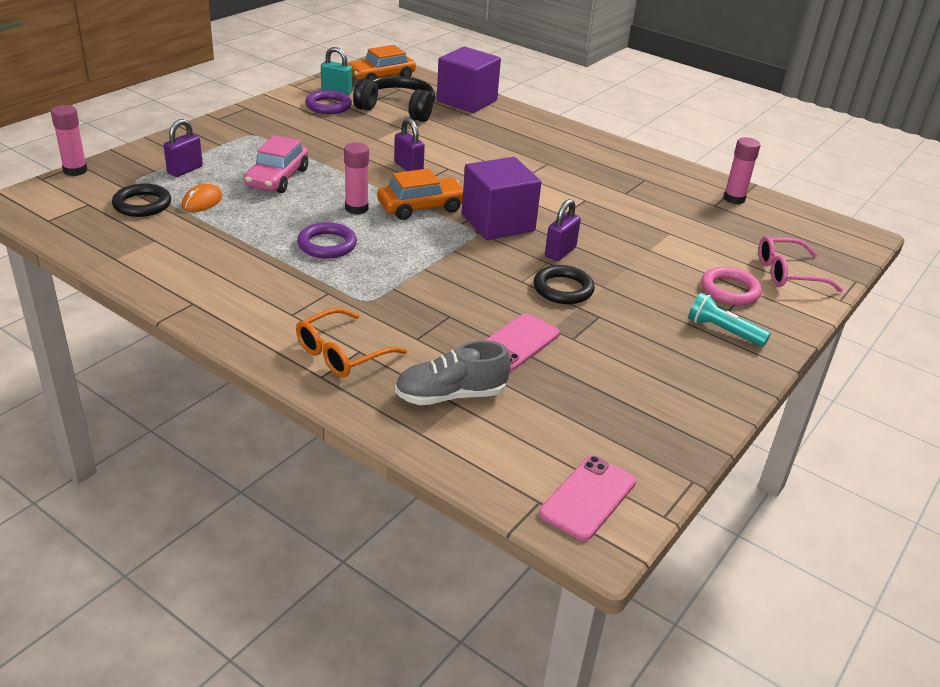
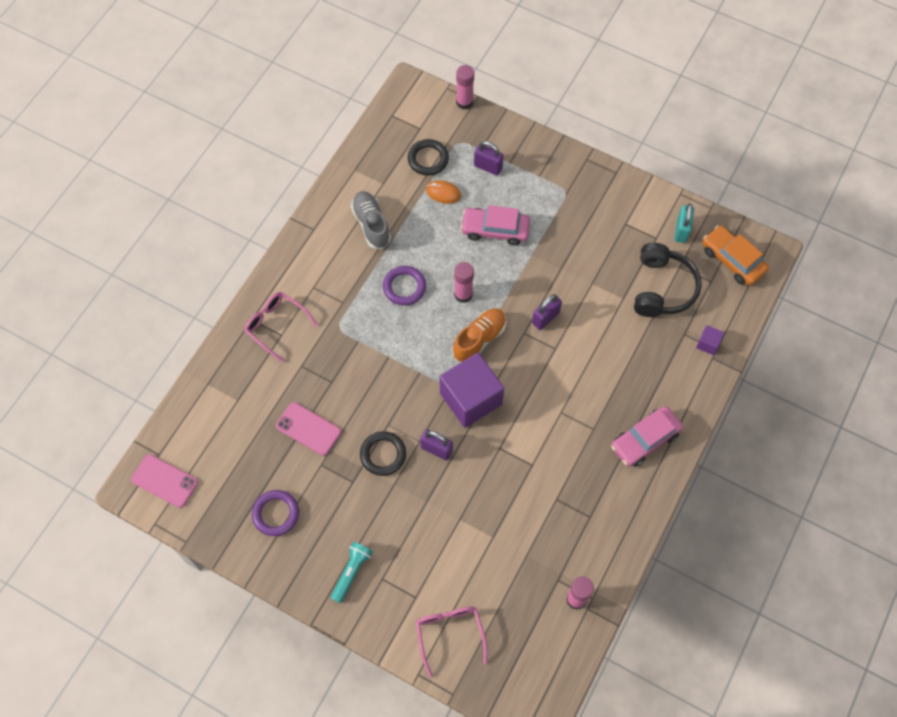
camera: 85 degrees right, 30 degrees up
(328, 106) = (646, 232): purple ring -> purple ring (276, 514)
(341, 354) = (276, 325): orange glasses -> pink glasses
(421, 207) = (479, 339): orange car -> orange shoe
(450, 395) = (245, 395): grey shoe -> grey shoe (371, 224)
(467, 101) = (708, 344): purple cube -> purple cube, size x0.42
(563, 142) = (645, 440): none -> pink car
(730, 290) = (411, 582): pink ring -> none

